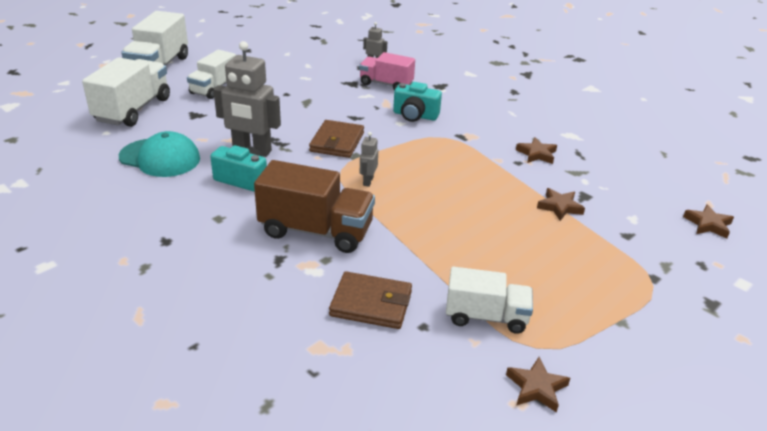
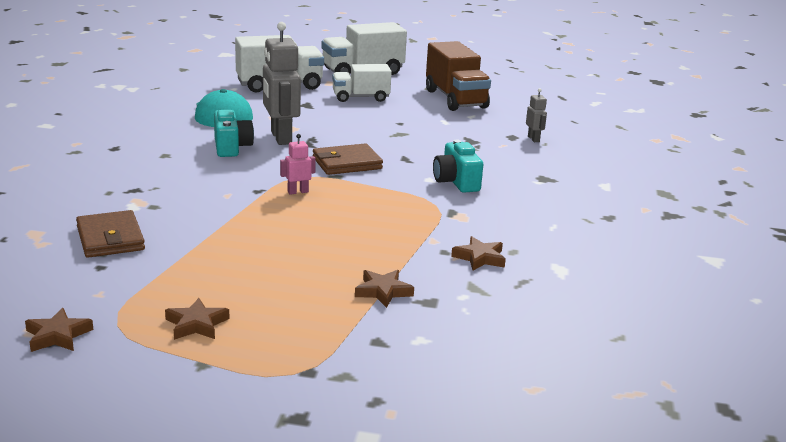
camera: 55 degrees right, 10 degrees down
(316, 231) = (190, 192): brown truck -> brown truck (455, 99)
(368, 181) = (298, 192): grey robot -> pink robot
(386, 84) = (498, 155): pink truck -> none
(486, 316) = (141, 291): white truck -> none
(708, 224) = (478, 394): brown star -> brown star (196, 324)

